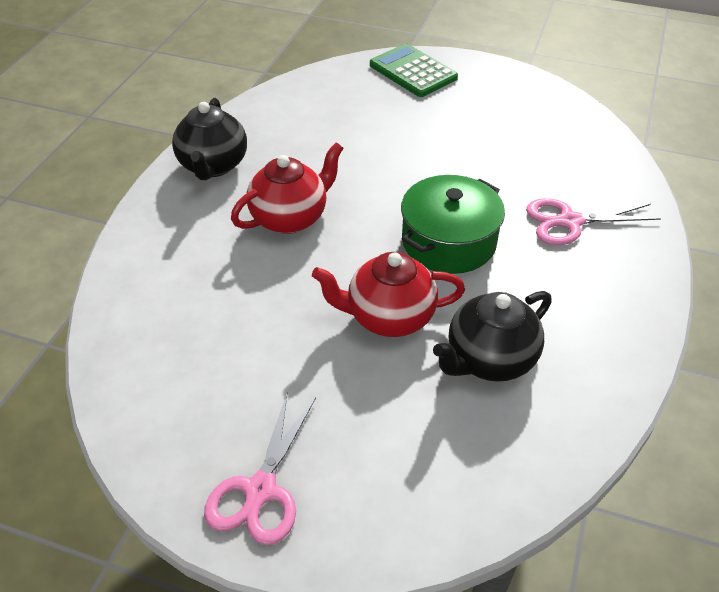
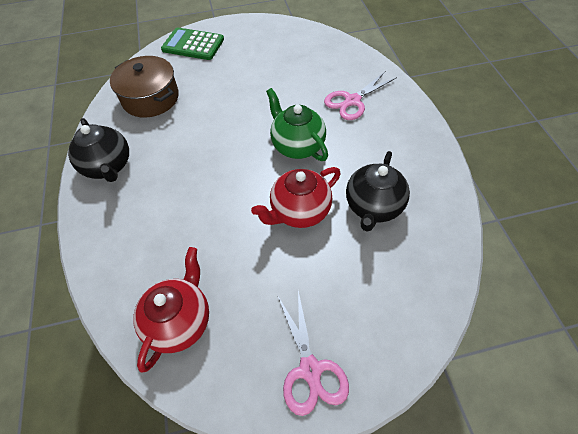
camera: 30 degrees left, 10 degrees up
(290, 218) = (189, 177): red teapot -> red teapot (180, 321)
(315, 112) = (150, 98): none -> brown pot
(448, 242) = (297, 145): green pot -> green teapot

